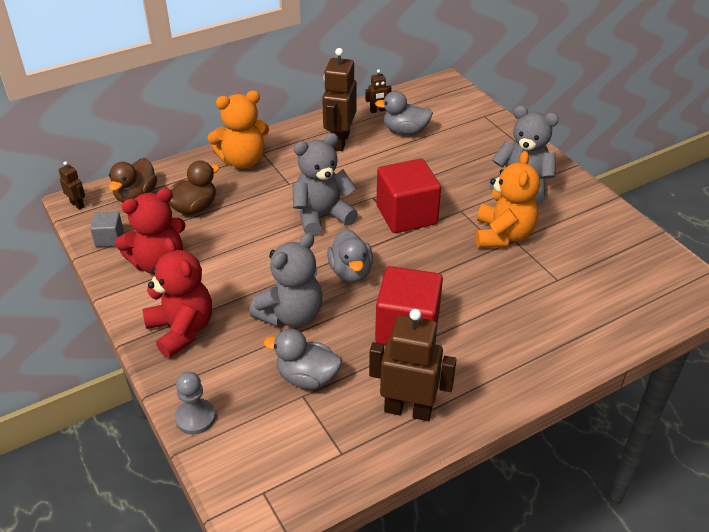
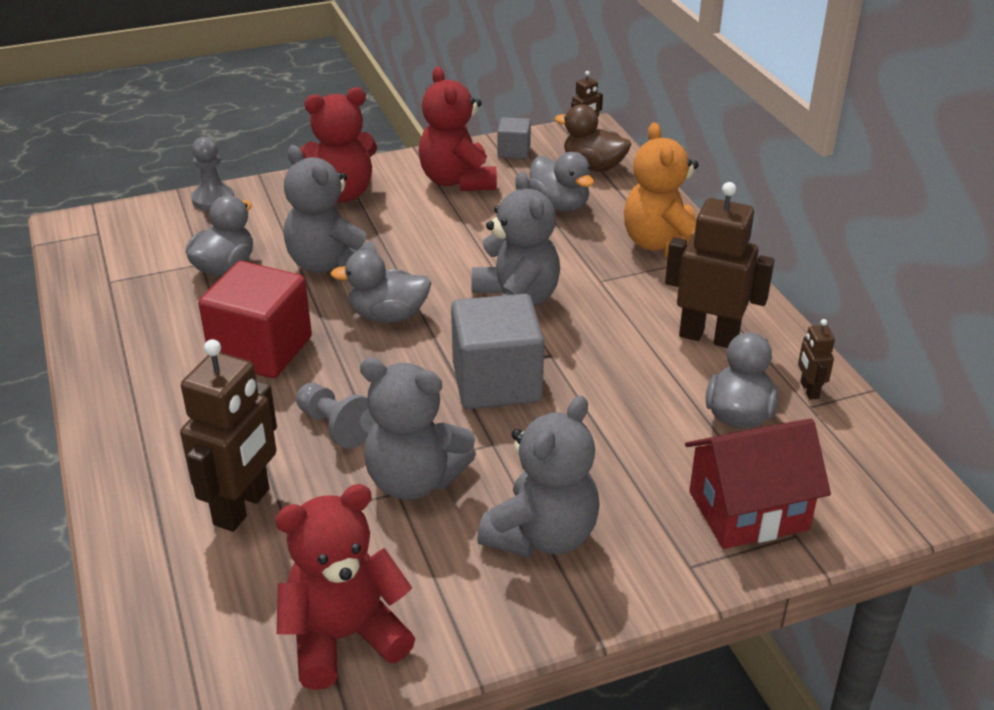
camera: 100 degrees right, 5 degrees down
(194, 208) = (559, 205): brown duck -> grey duck
(406, 215) = (496, 382): red cube -> grey cube
(408, 410) = (133, 332): brown robot -> brown robot (242, 507)
(472, 275) = (335, 426): none -> grey pawn
(474, 128) = (748, 510): none -> red house
(503, 235) = (414, 480): orange teddy bear -> grey teddy bear
(621, 241) = (344, 637): none -> red teddy bear

